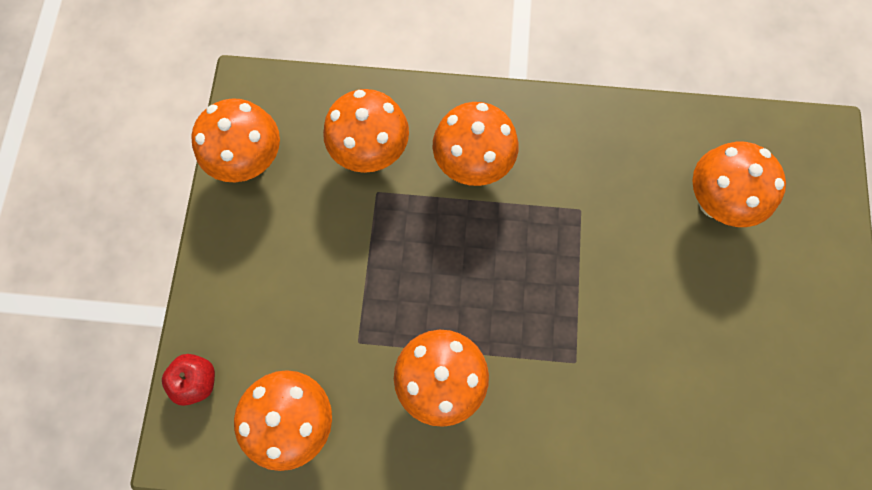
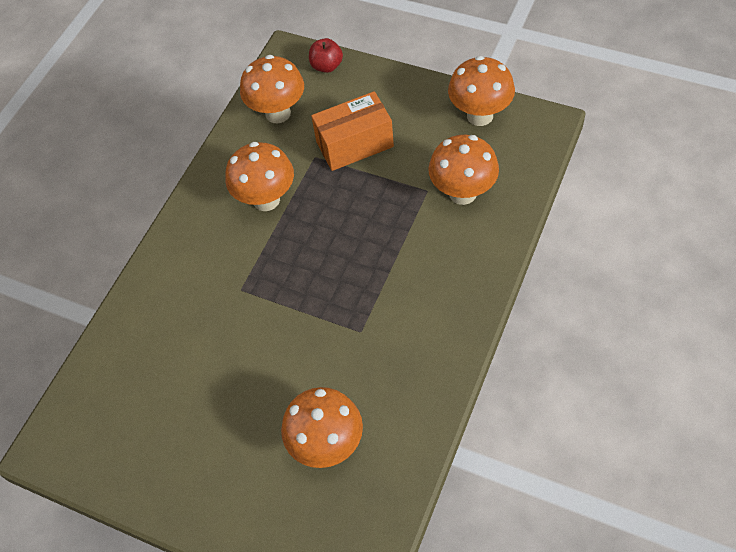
camera: 115 degrees right, 15 degrees down
(327, 297) = (354, 144): none -> orange box
(472, 165) = (428, 261): orange mushroom -> none

